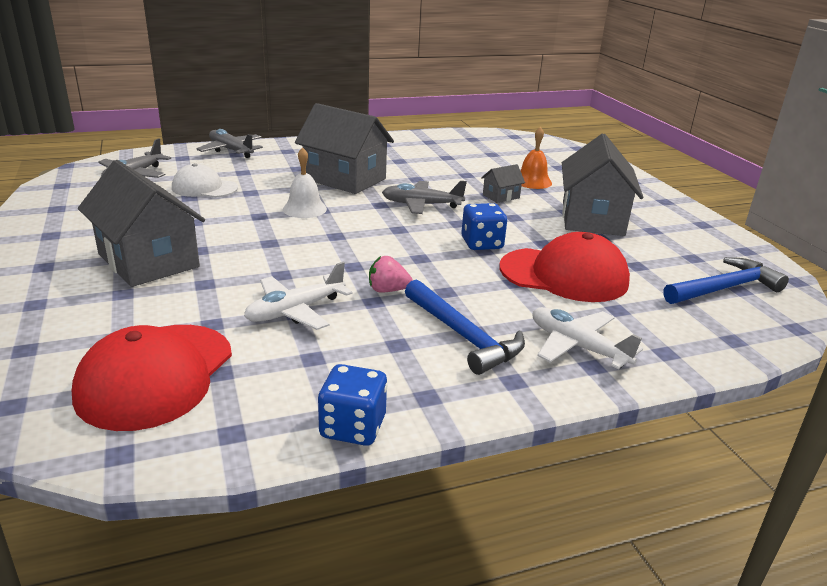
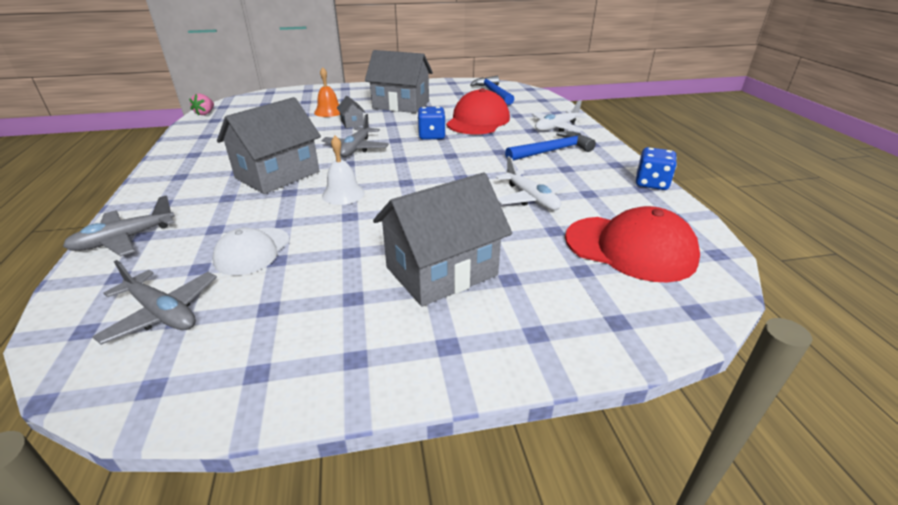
camera: 80 degrees left, 5 degrees up
(387, 290) = (498, 167): pink strawberry -> pink strawberry (205, 113)

